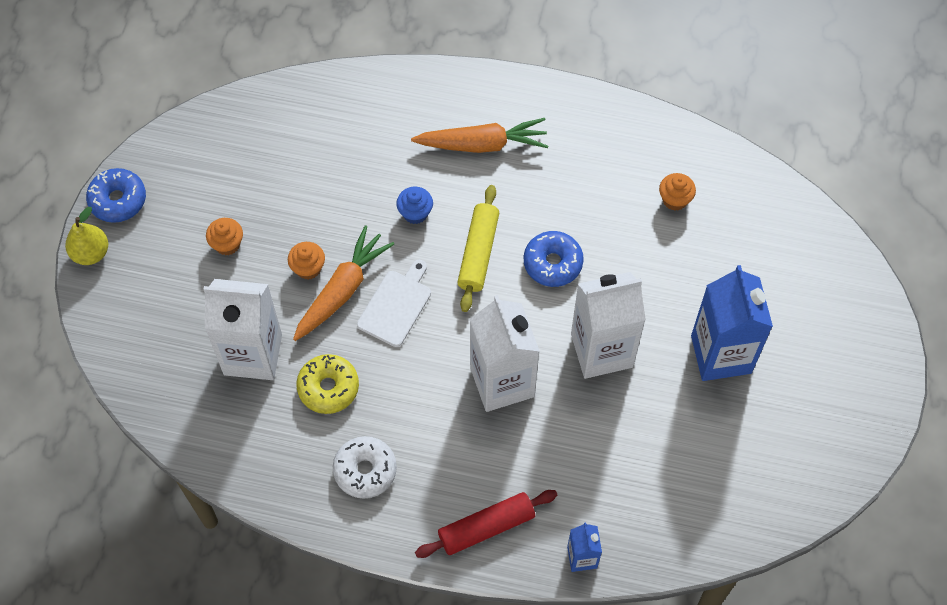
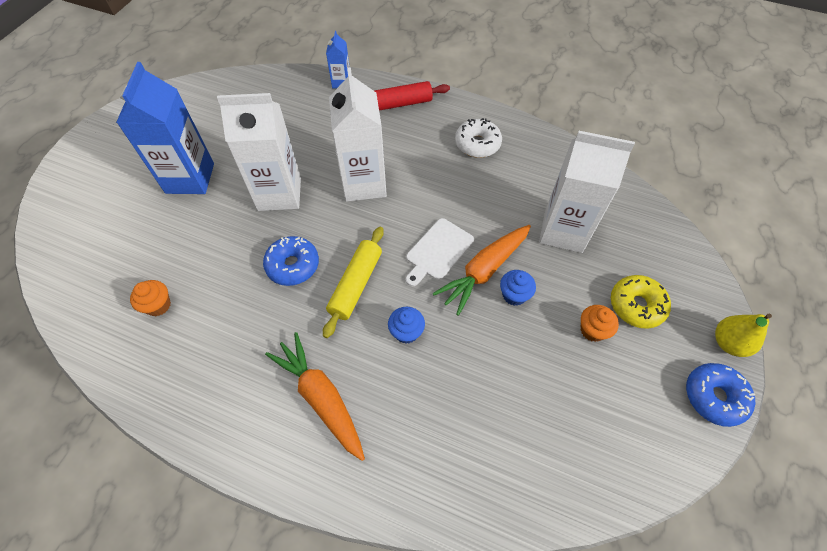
camera: 170 degrees left, 5 degrees down
(308, 268) = (514, 295): orange cupcake -> blue cupcake
(328, 387) = (501, 198): yellow donut -> yellow donut (636, 305)
(483, 144) = (321, 397): orange carrot -> orange carrot turned 45 degrees clockwise

